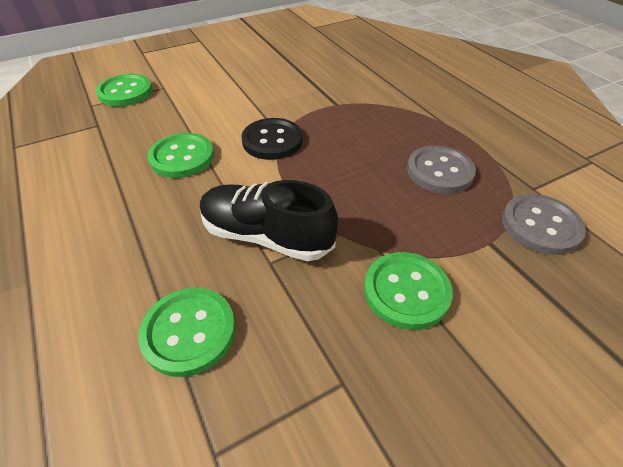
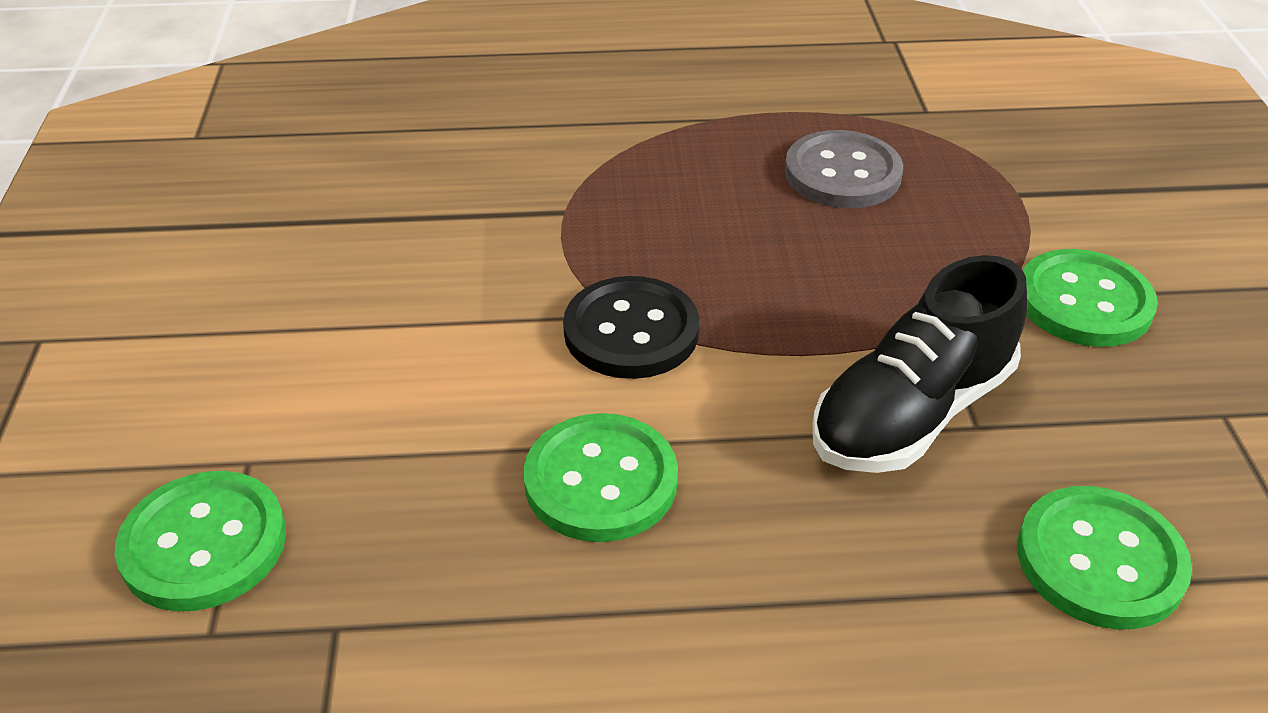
camera: 65 degrees left, 5 degrees down
(540, 226) = (1003, 139): grey button -> none

